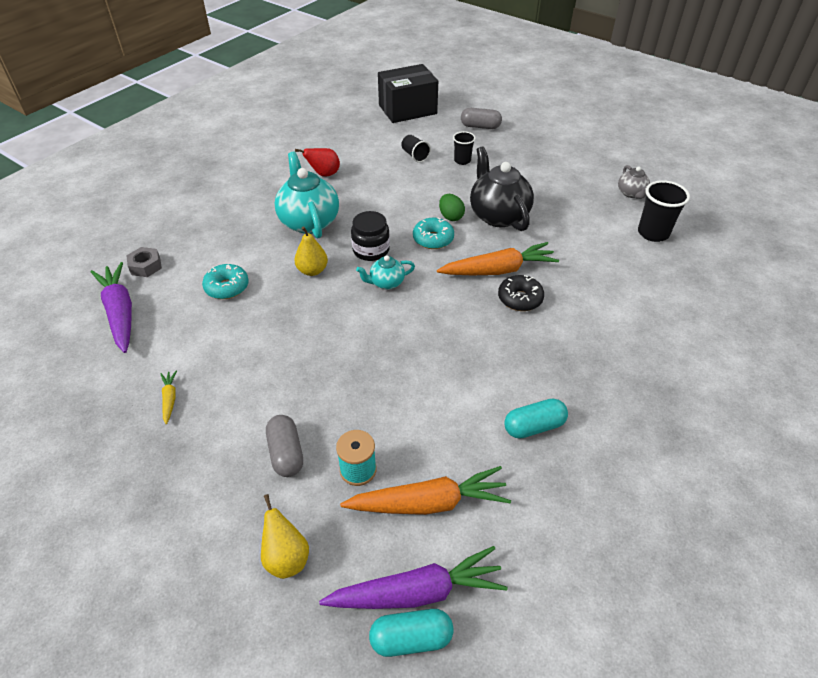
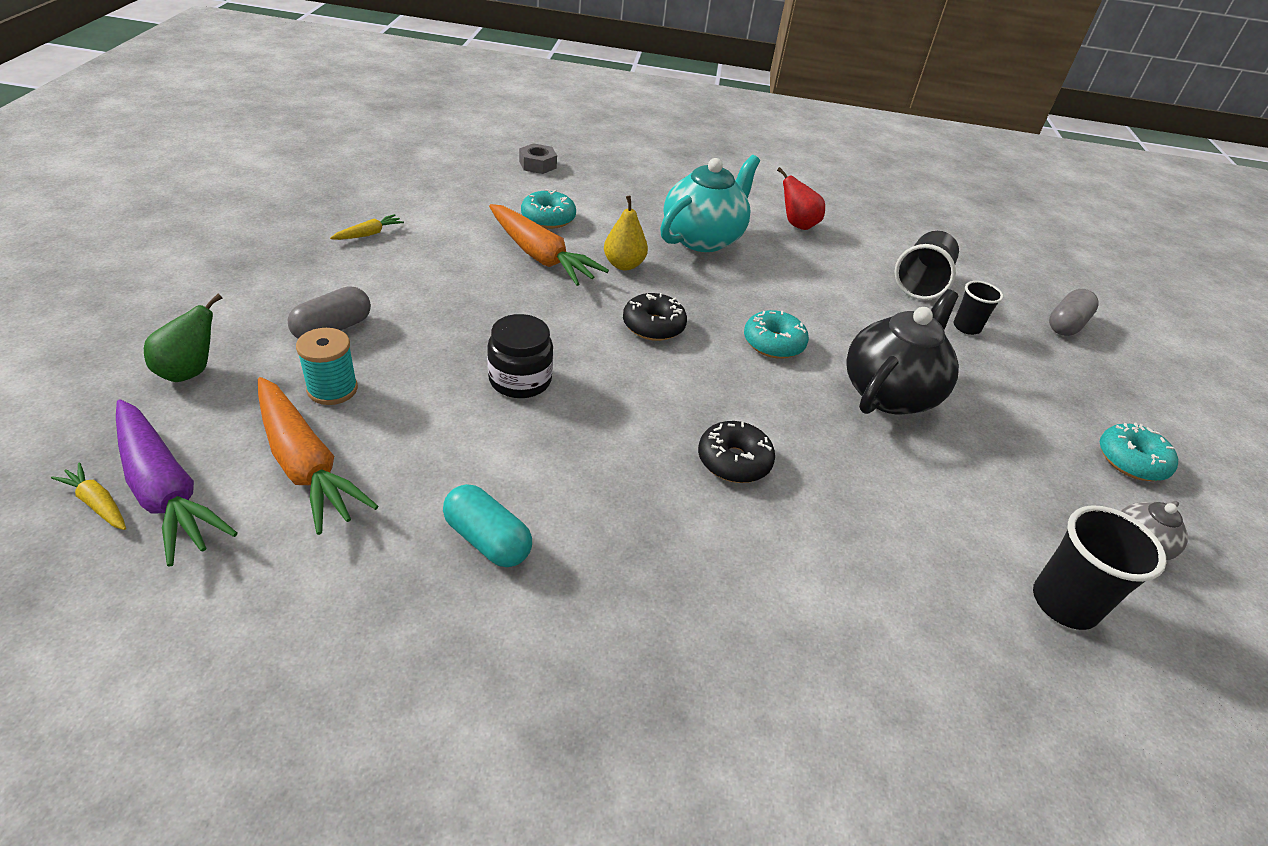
camera: 55 degrees right, 5 degrees down
(120, 313) = (464, 172): purple carrot -> none
(286, 557) = (190, 371): yellow pear -> green pear
(371, 250) = (700, 297): black jar -> black jar (520, 380)
(386, 283) = (653, 326): turquoise teapot -> black donut
(407, 109) = (1008, 251): black box -> none
(411, 638) = (97, 503): turquoise capsule -> yellow carrot
(415, 156) = (921, 283): black cup -> black cup, size x1.63
(451, 216) = (835, 347): green egg -> none
(480, 126) = (1066, 324): grey capsule -> grey capsule turned 60 degrees clockwise
(498, 270) = (773, 422): orange carrot -> orange carrot (540, 256)
(582, 164) = (1131, 461): none -> turquoise donut

